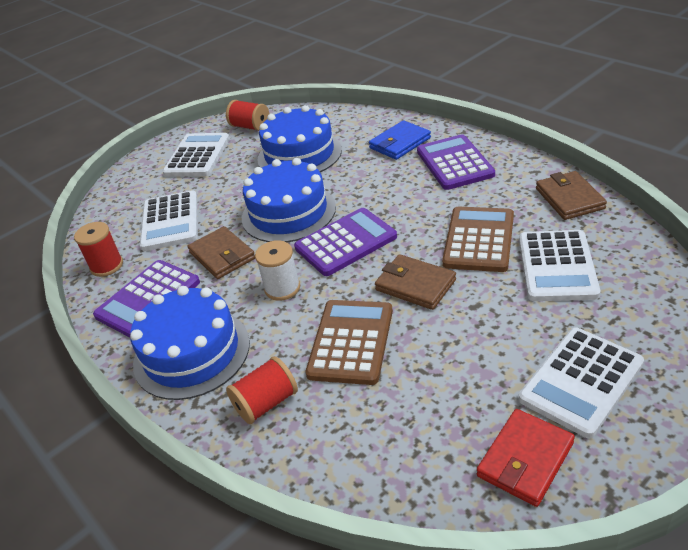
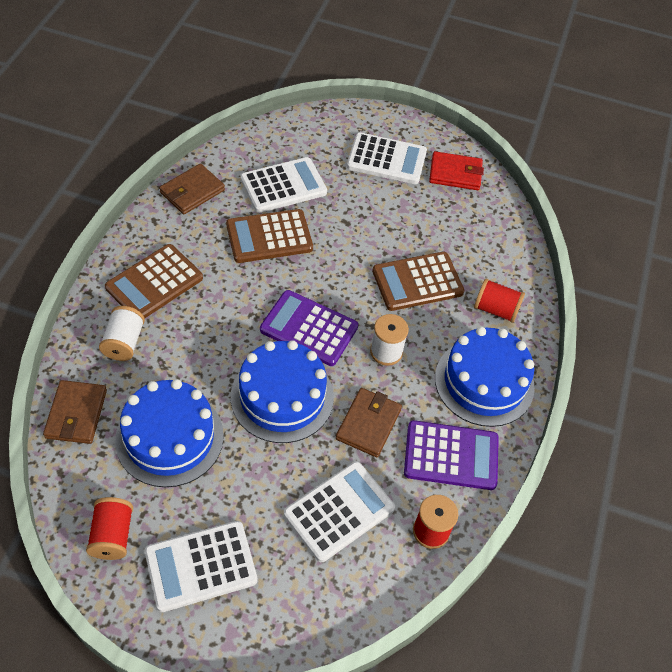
camera: 130 degrees left, 15 degrees up
(400, 143) = (124, 342): blue wallet -> white spool
(415, 285) = (341, 262): brown wallet -> brown wallet (76, 414)
(454, 163) = (154, 283): purple calculator -> brown calculator

